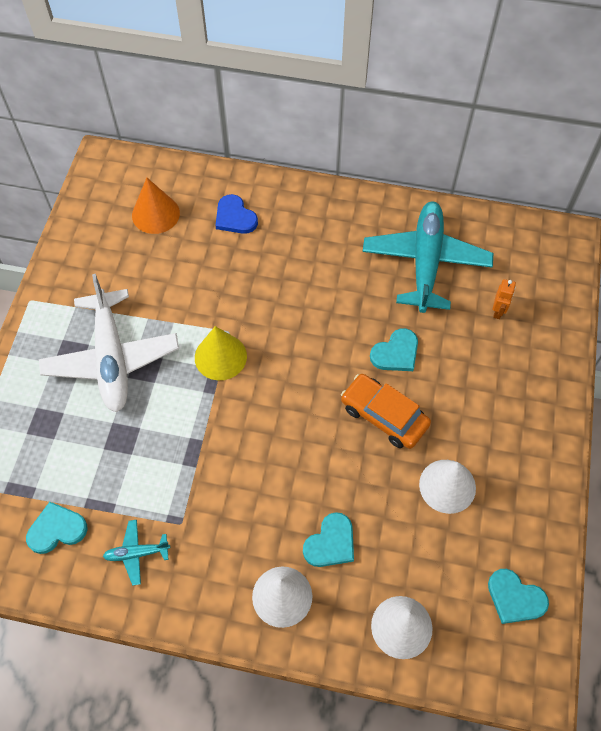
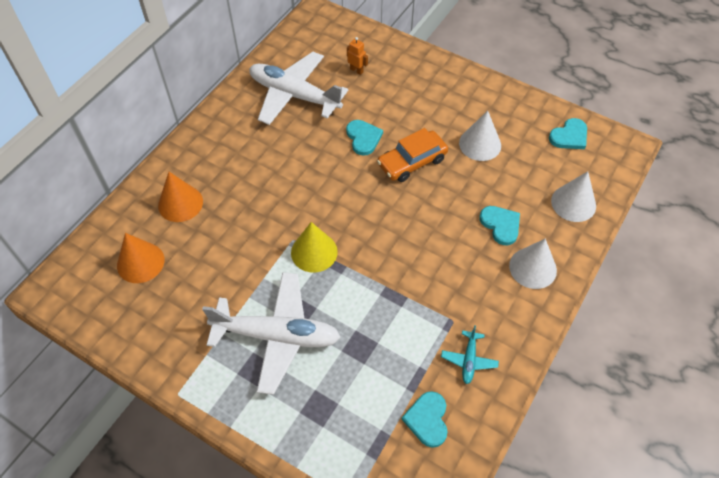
camera: 70 degrees left, 5 degrees down
(235, 217) = (180, 203): blue heart -> orange cone
(425, 262) = (294, 95): turquoise plane -> white plane

